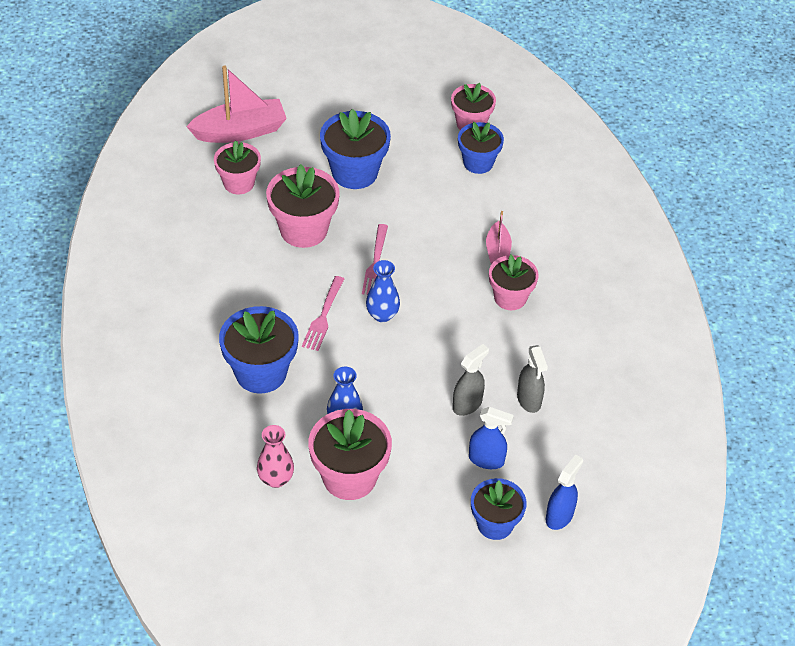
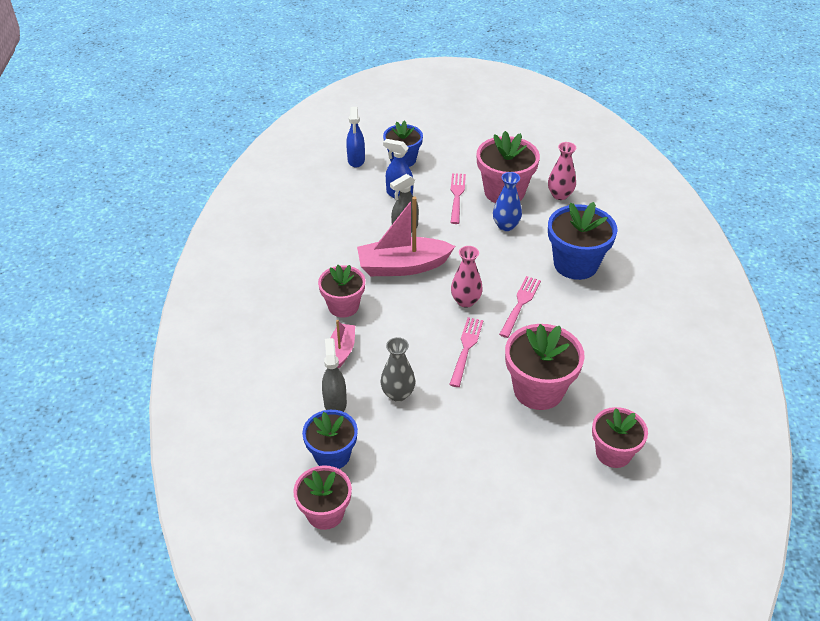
camera: 170 degrees left, 5 degrees down
(240, 131) = (619, 528): pink boat -> pink boat (402, 266)
(354, 172) = (478, 455): blue flower pot -> none
(382, 315) = (465, 301): blue vase -> pink vase
(411, 463) = (457, 196): none -> pink fork
(434, 216) = (398, 394): none -> grey vase
(529, 400) = (353, 228): grey spray bottle -> grey spray bottle (335, 403)
(559, 516) = (356, 160): blue spray bottle -> blue spray bottle turned 45 degrees counterclockwise

